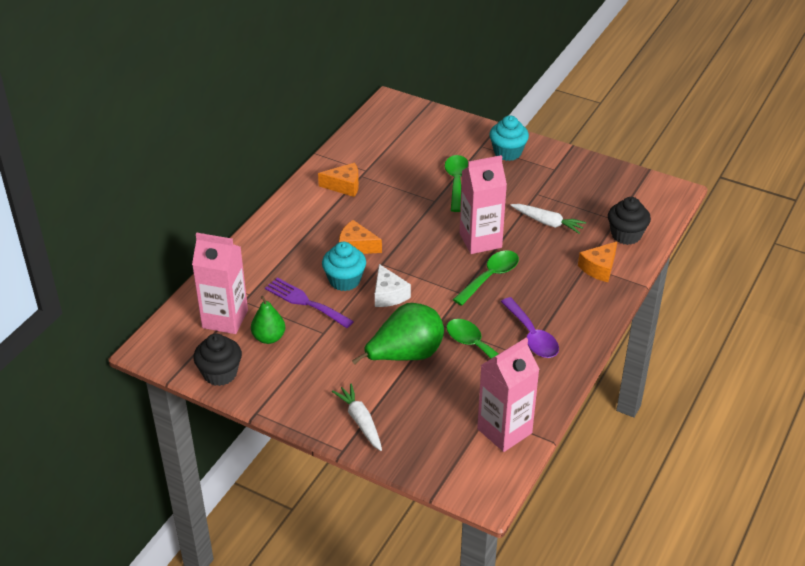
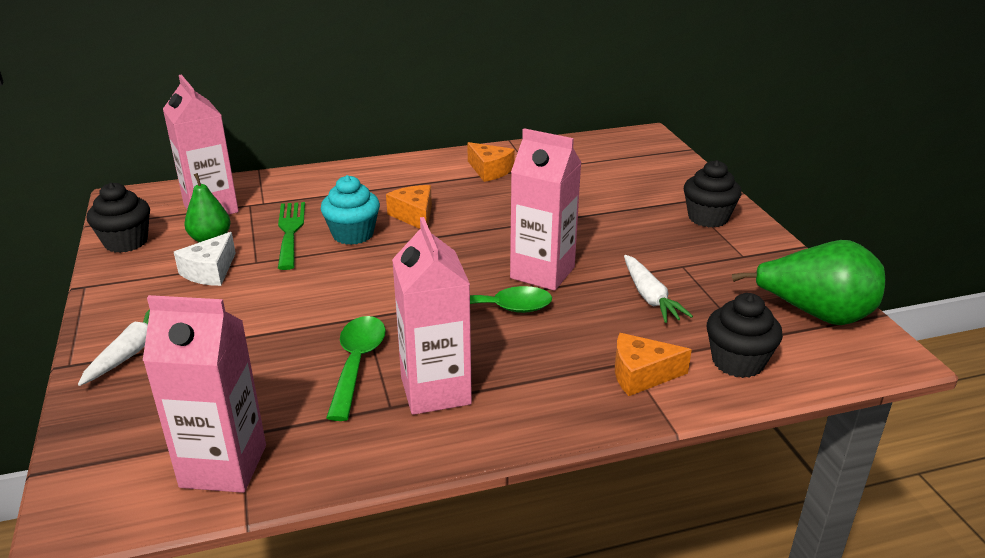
camera: 45 degrees right, 10 degrees down
(305, 302) = (290, 231): purple fork -> green fork
(388, 295) = (367, 266): white cheese -> white cheese (210, 271)
(405, 355) = (281, 324): green pear -> green pear (815, 314)
(456, 182) = (605, 216): green spoon -> none
(507, 152) = (708, 218): turquoise cupcake -> black cupcake
(531, 336) = (435, 391): purple spoon -> pink carton

